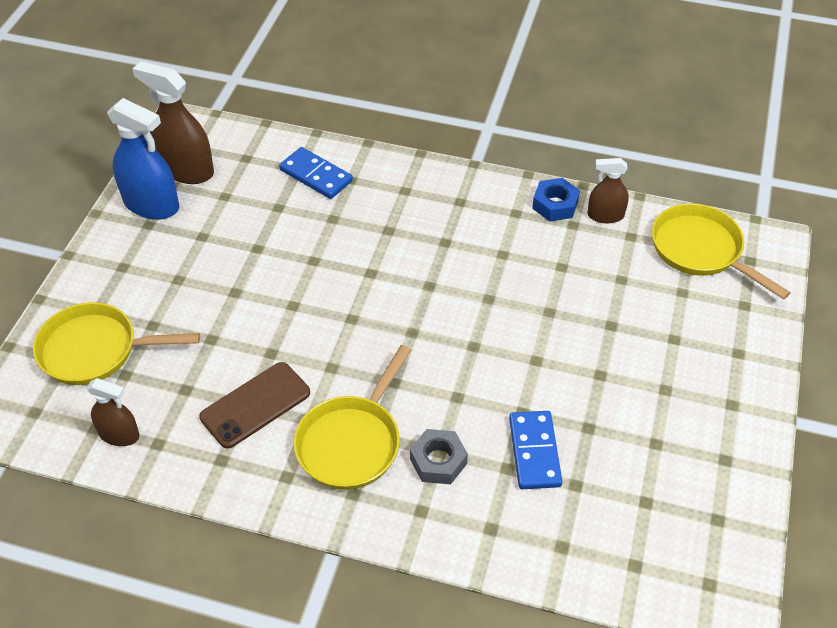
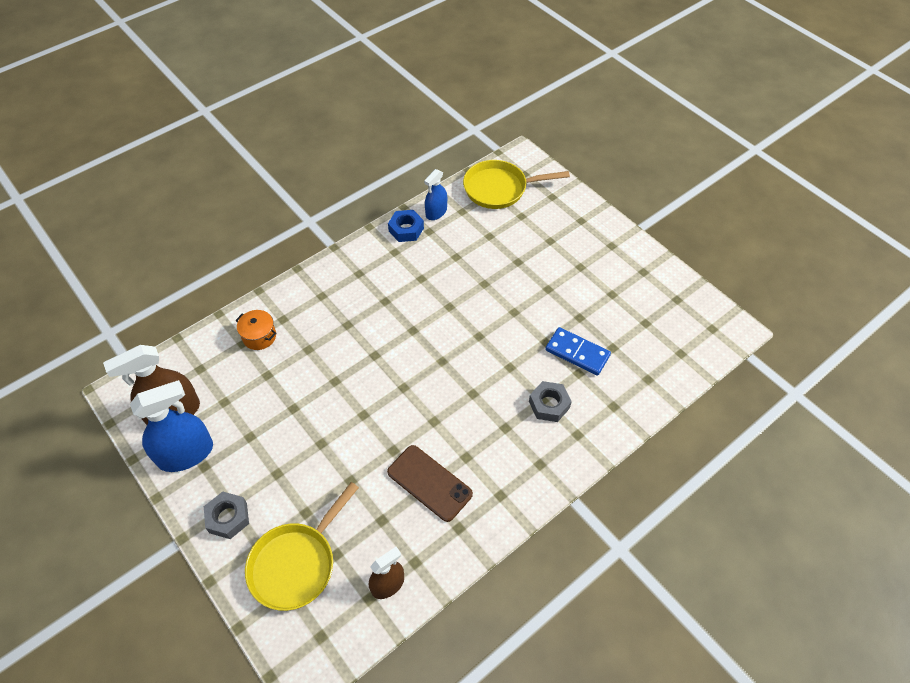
camera: 55 degrees left, 5 degrees up
(109, 273) = (228, 517): none -> grey nut
(255, 405) = (429, 483): brown phone -> brown phone turned 45 degrees counterclockwise
(316, 175) = (259, 336): blue domino -> orange pot
(351, 442) = (501, 443): yellow pan -> none
(605, 215) = (436, 212): brown spray bottle -> blue spray bottle

